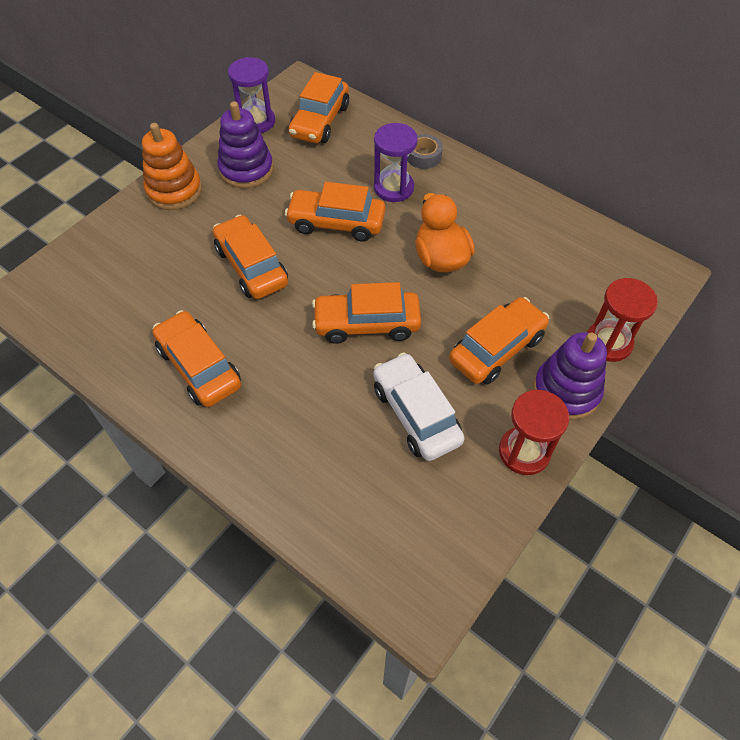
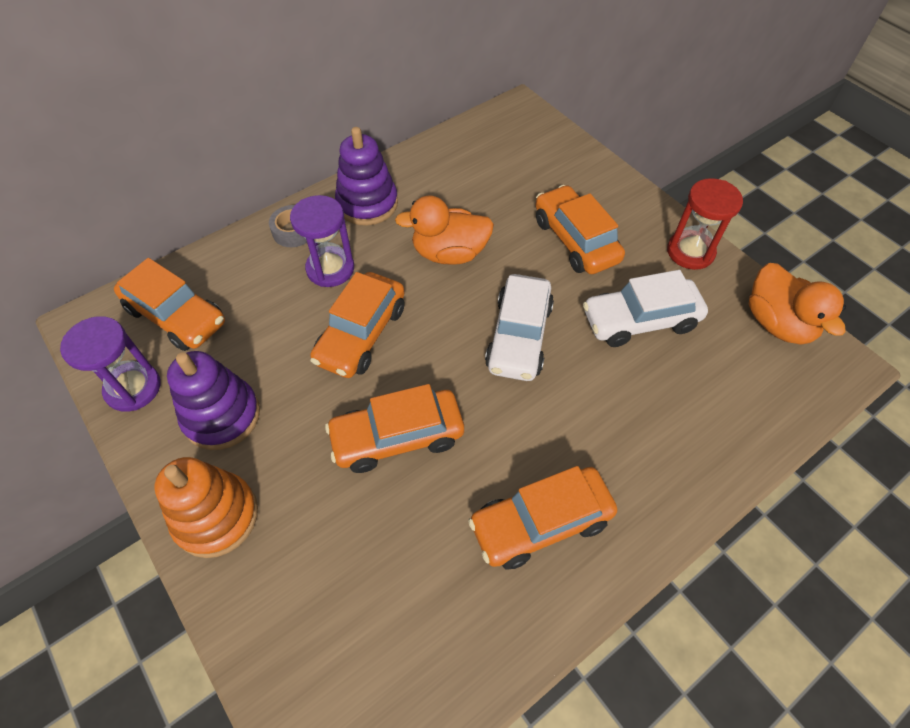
camera: 75 degrees left, 0 degrees up
(366, 324) = (519, 337): orange car -> white car
(456, 541) = (777, 323): none -> orange duck
(566, 391) = (631, 206): purple stacking toy -> purple stacking toy (367, 203)
(608, 342) = (585, 165): red hourglass -> none

